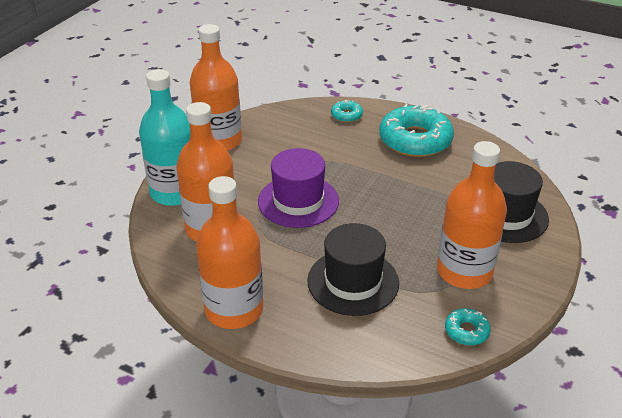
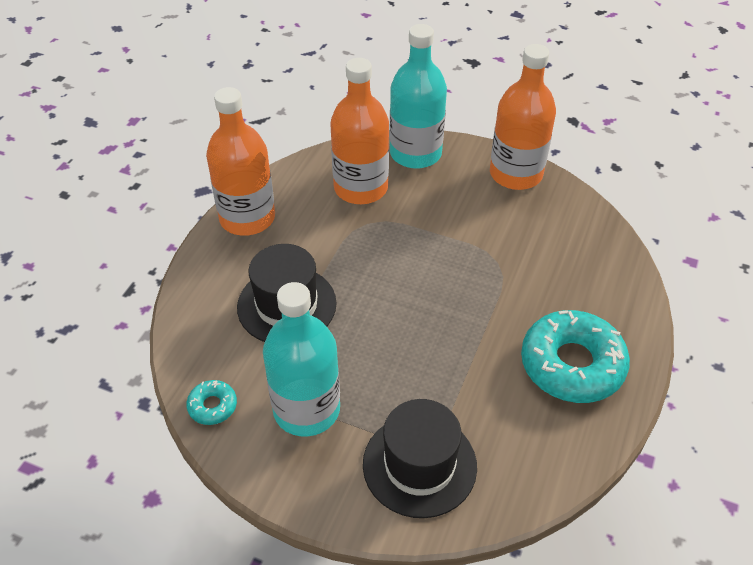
camera: 85 degrees right, 10 degrees up
(298, 201) = (416, 251): purple hat -> none
(346, 115) = (610, 287): turquoise donut -> none
(464, 271) = (306, 409): orange bottle -> turquoise bottle

